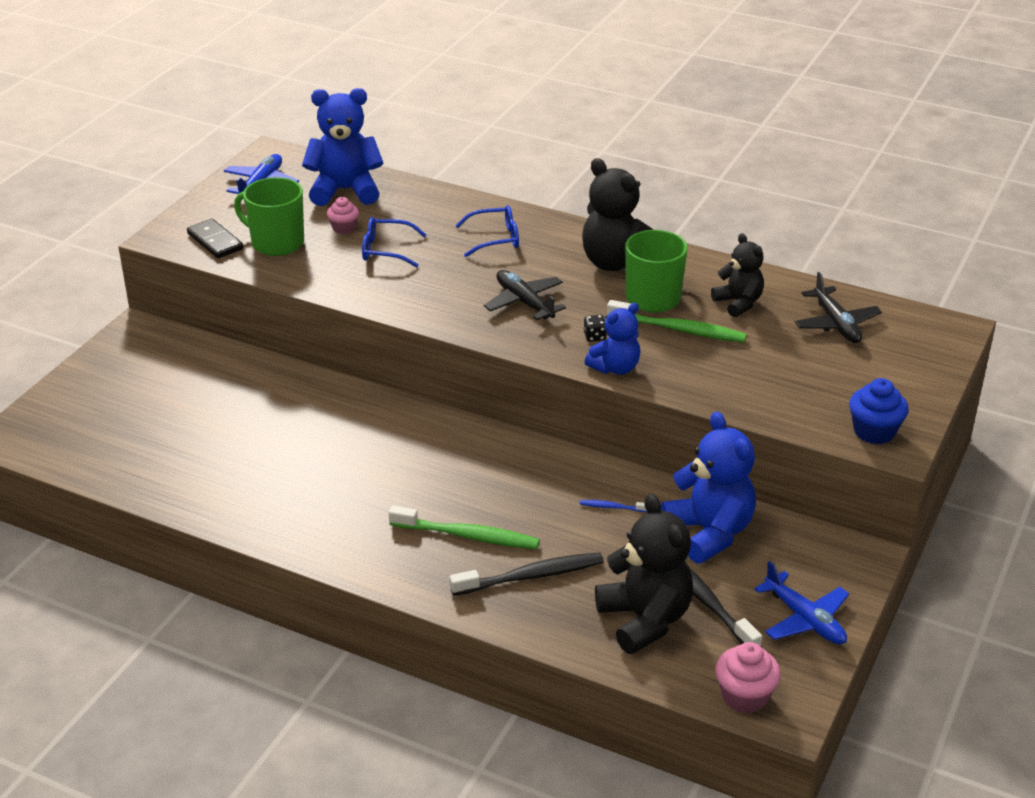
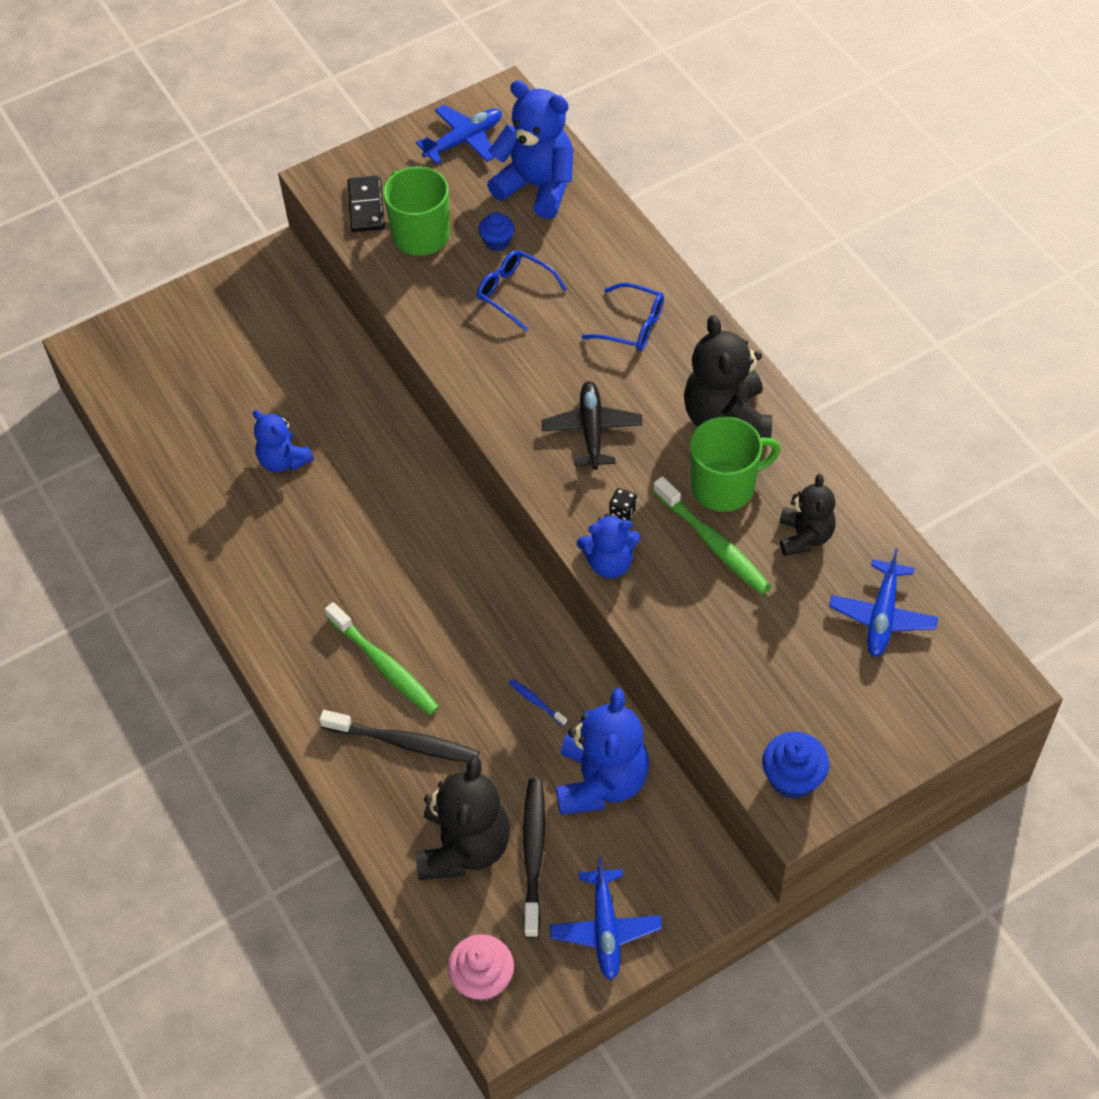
camera: 35 degrees right, 20 degrees up
(257, 444) = (283, 460): none -> blue teddy bear
(344, 228) = (497, 242): pink cupcake -> blue cupcake
(836, 324) = (882, 616): black plane -> blue plane

